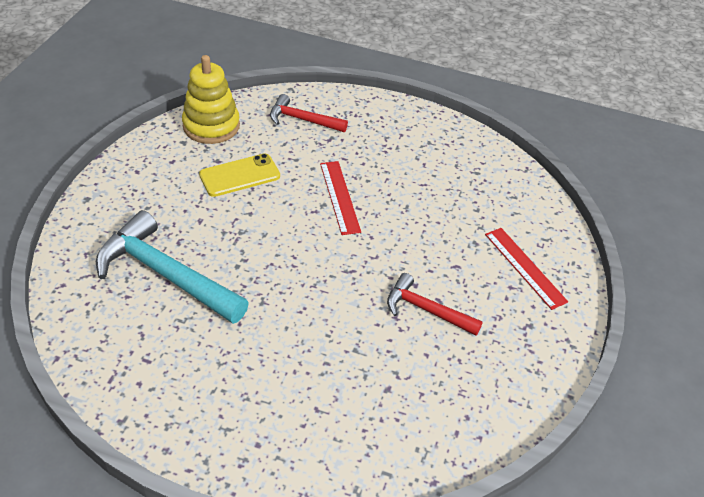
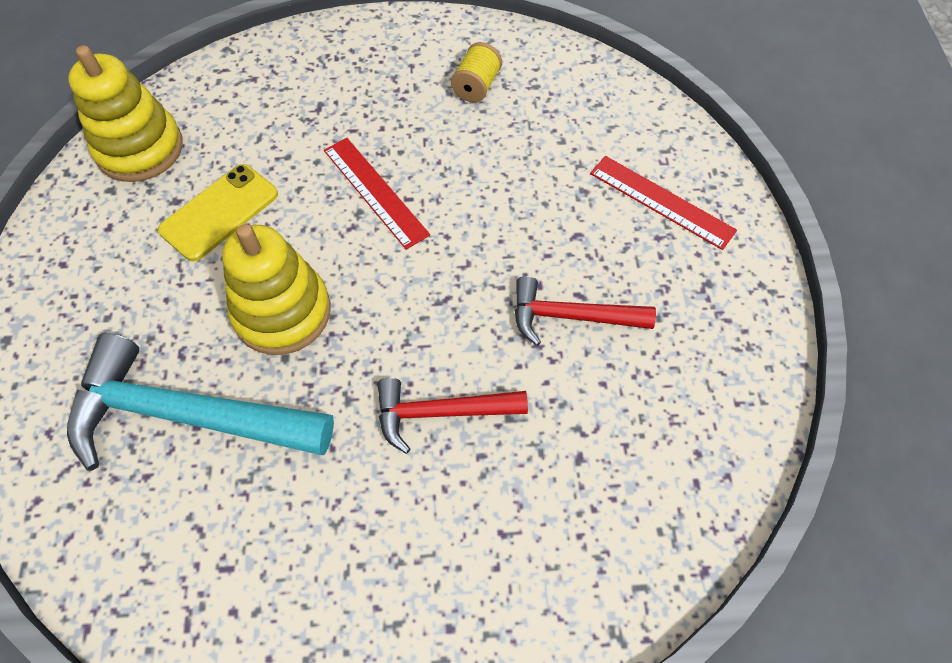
camera: 20 degrees left, 15 degrees up
(248, 241) = (282, 312): none -> yellow stacking toy
(302, 120) = (266, 91): red hammer -> red hammer (441, 413)
(437, 160) = (476, 86): none -> yellow spool

